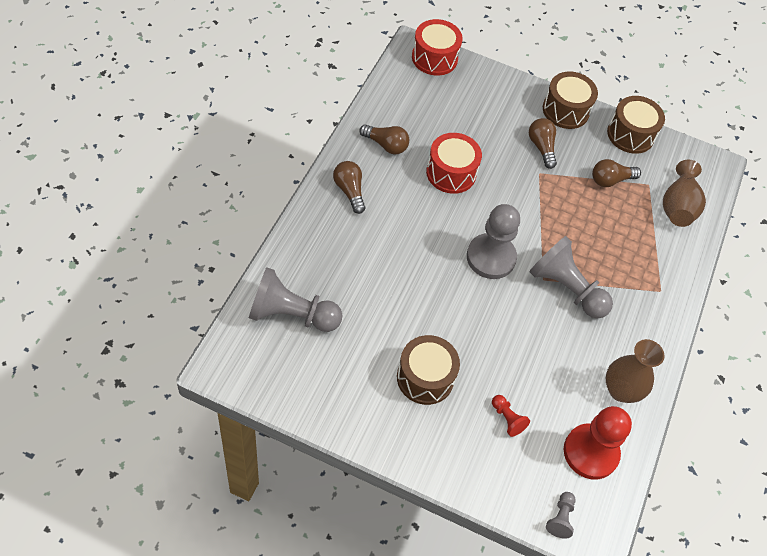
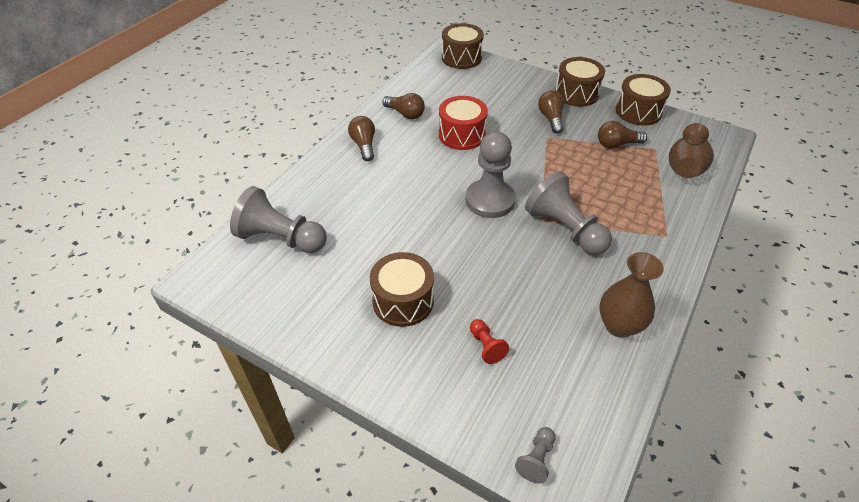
camera: 15 degrees right, 10 degrees down
(434, 58) = (461, 58): red drum -> brown drum
(590, 452) = (579, 387): red pawn -> none

